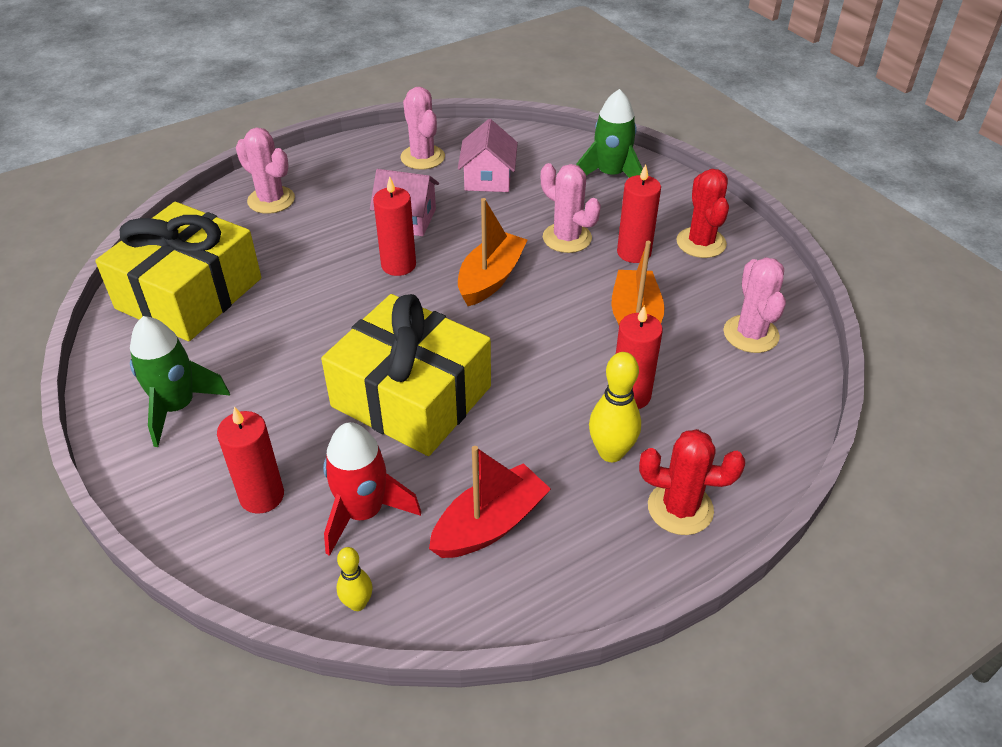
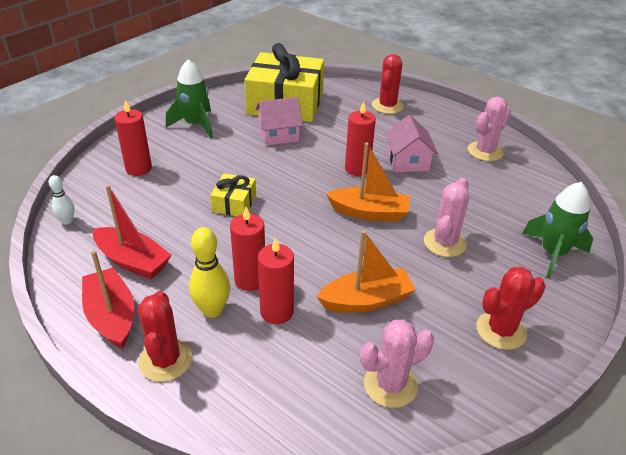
camera: 70 degrees right, 5 degrees down
(271, 200) = (387, 106): pink cactus -> red cactus
(357, 603) = (67, 221): yellow bowling pin -> white bowling pin
(363, 512) = (133, 207): red rocket -> none
(411, 396) = (234, 203): yellow gift -> yellow gift, size x0.45
(488, 178) = (487, 187): pink house -> pink house (279, 134)
(591, 557) = (112, 316): none -> red boat
(634, 252) = (454, 286): red candle -> red candle (250, 280)

